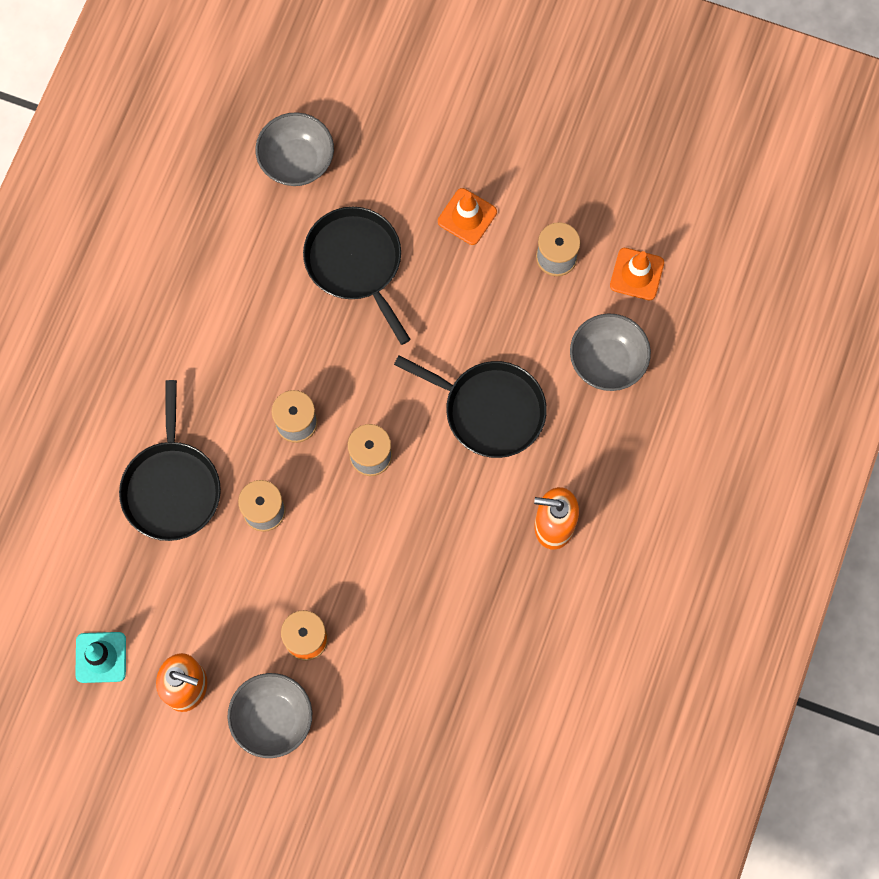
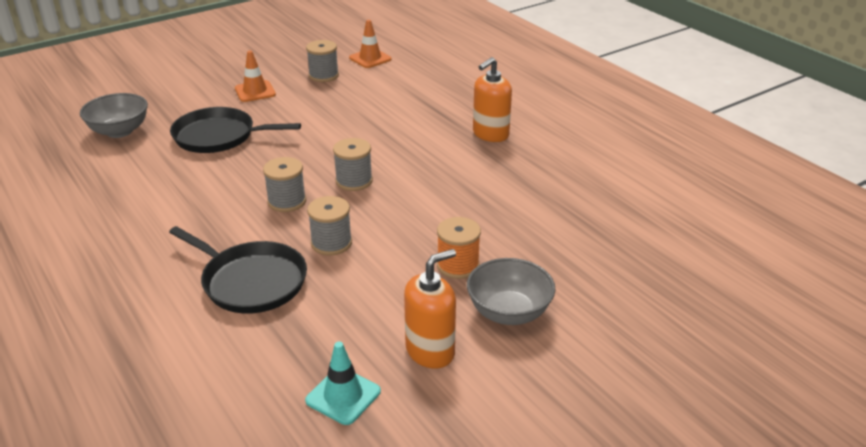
camera: 55 degrees left, 40 degrees down
(489, 409) = (384, 128): black pan -> none
(607, 361) = (408, 83): grey bowl -> none

